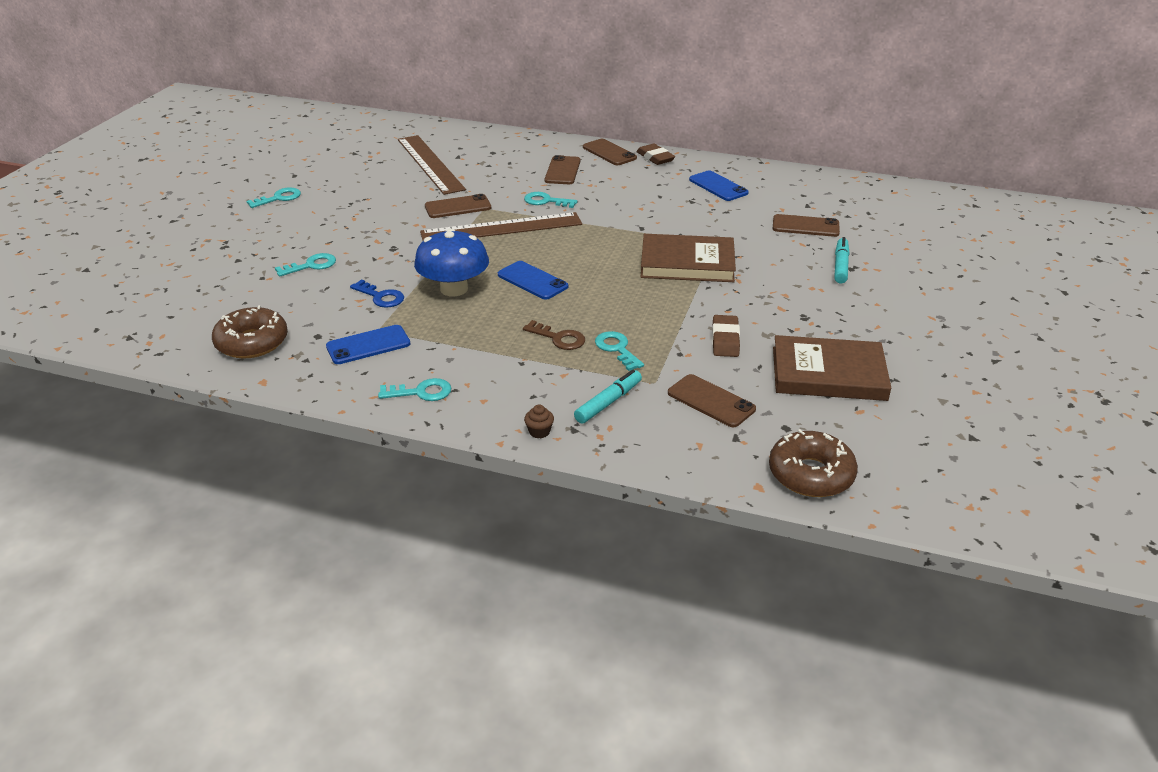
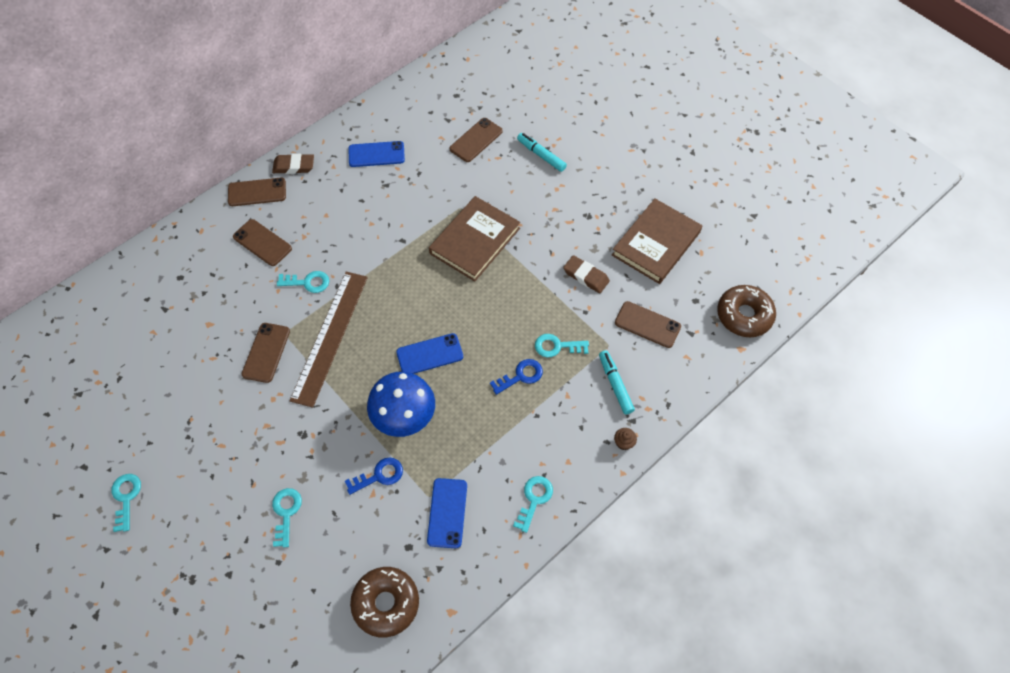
camera: 60 degrees left, 25 degrees up
(430, 164) = (161, 338): brown ruler -> none
(546, 201) = (308, 282): turquoise key -> turquoise key turned 135 degrees counterclockwise
(559, 338) = (521, 376): brown key -> blue key
(711, 401) = (647, 325): brown phone -> brown phone turned 45 degrees clockwise

